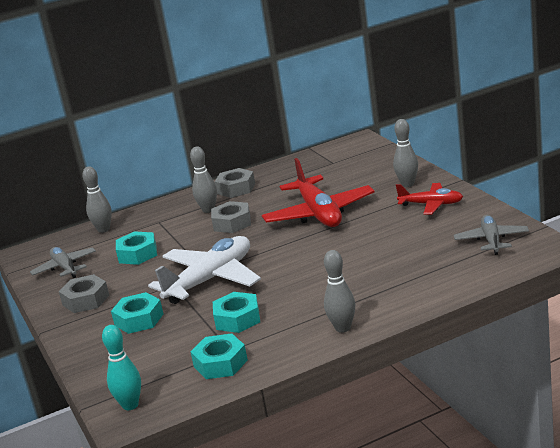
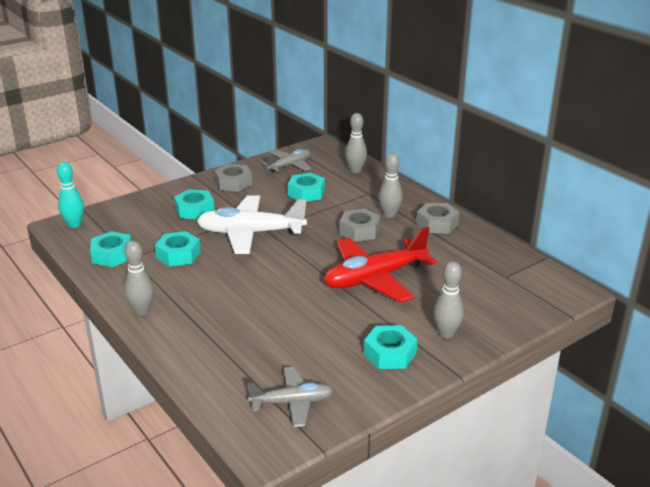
camera: 75 degrees right, 5 degrees up
(210, 280) = (251, 233): white plane -> white plane turned 150 degrees clockwise
(431, 204) = (390, 353): red plane -> turquoise nut

